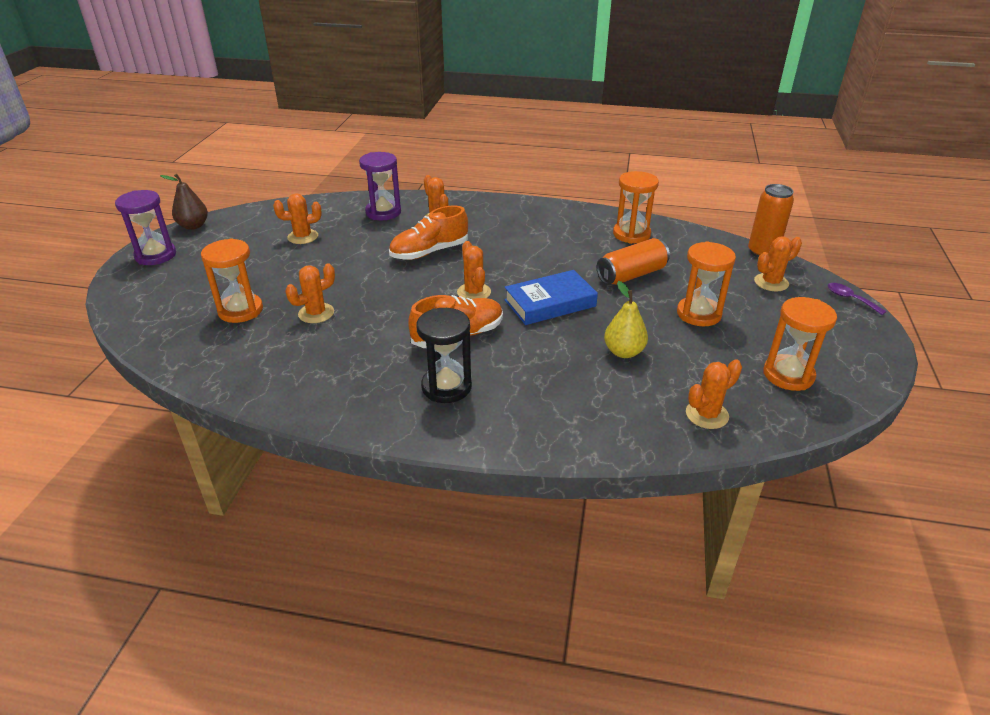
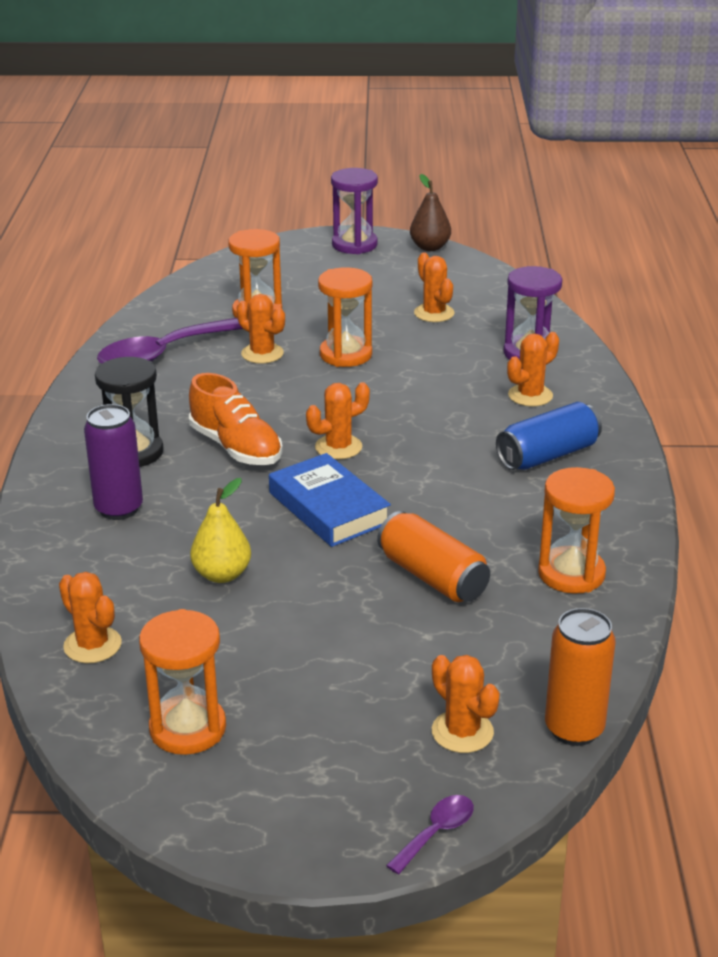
camera: 80 degrees right, 5 degrees down
(283, 365) = (162, 354): none -> purple spoon
(429, 252) = (432, 402): orange shoe -> none
(509, 224) = (547, 455): none -> blue can
(530, 397) = (119, 509): none -> purple can
(698, 314) = (335, 644): orange hourglass -> orange hourglass (346, 355)

